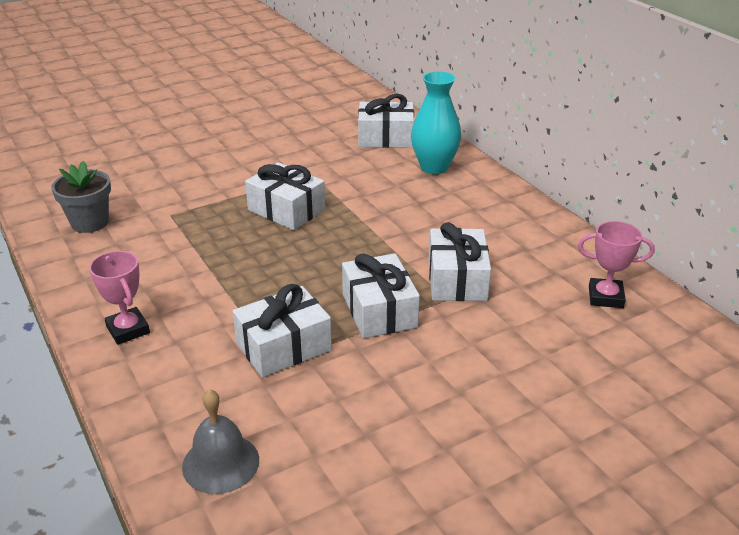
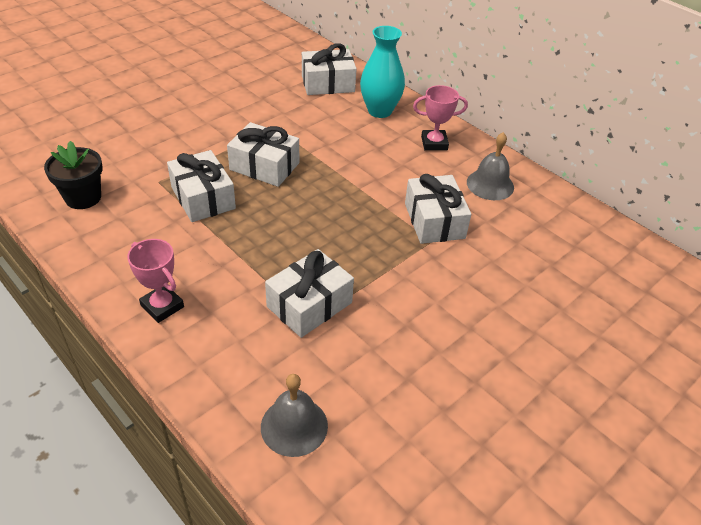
camera: 15 degrees left, 10 degrees up
(90, 222) = (83, 197): grey flower pot -> black flower pot
(379, 310) = (379, 259): white gift -> white gift (203, 198)
(537, 249) = (490, 184): none -> grey bell
(605, 297) = (557, 224): pink trophy -> pink trophy (434, 143)

